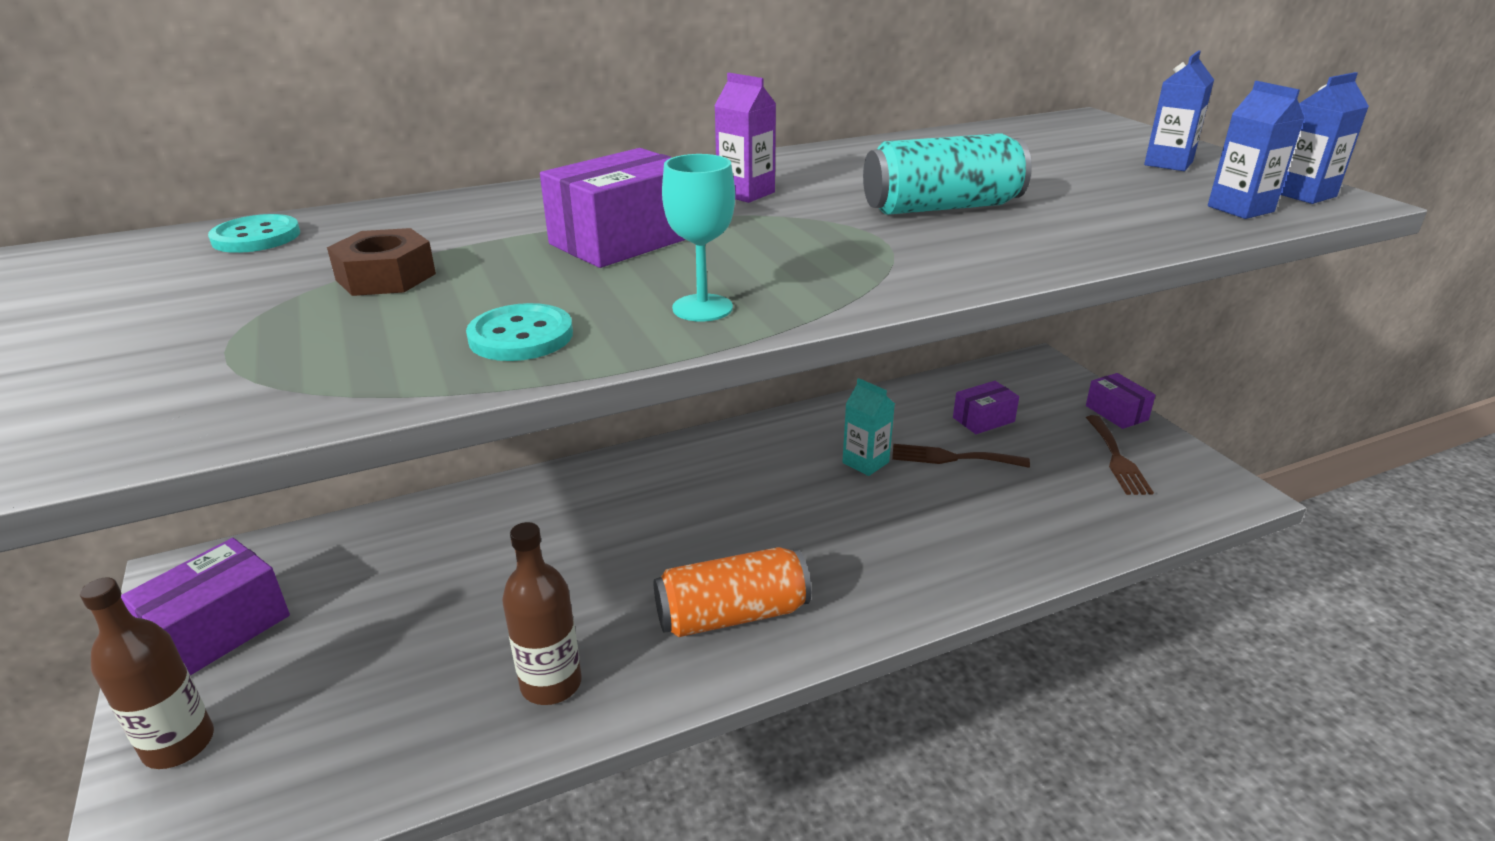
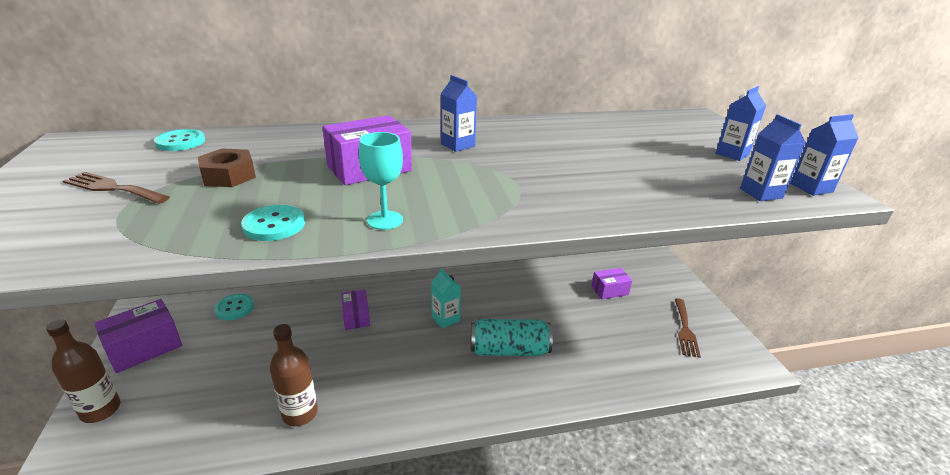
camera: 10 degrees right, 0 degrees up
(362, 540) = (234, 308): none -> turquoise button
(732, 615) = (415, 390): orange can -> none
(745, 193) = (457, 145): purple carton -> blue carton
(865, 462) = (528, 307): turquoise carton -> turquoise carton (445, 319)
(941, 207) = (568, 168): turquoise can -> turquoise can (509, 350)
(952, 458) = (581, 312): brown fork -> brown fork (112, 188)
(1116, 413) = (696, 299): purple box -> purple box (356, 317)

